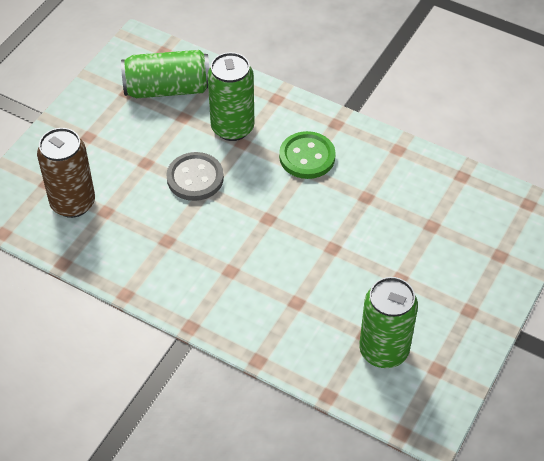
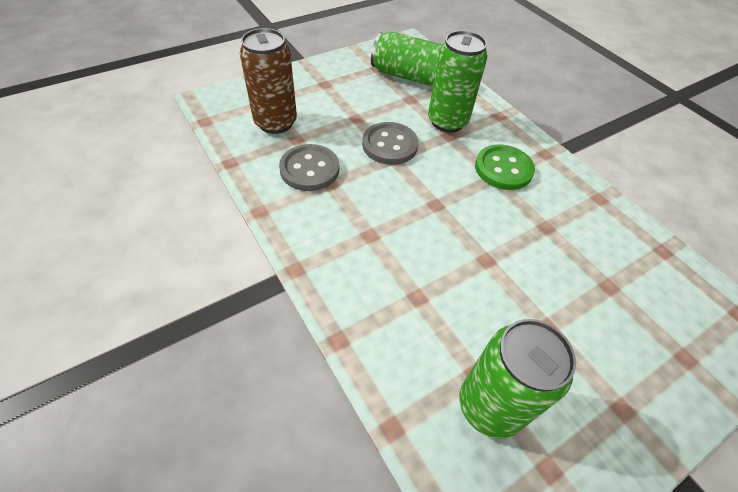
camera: 25 degrees right, 0 degrees up
(140, 236) = (309, 169): none -> grey button

